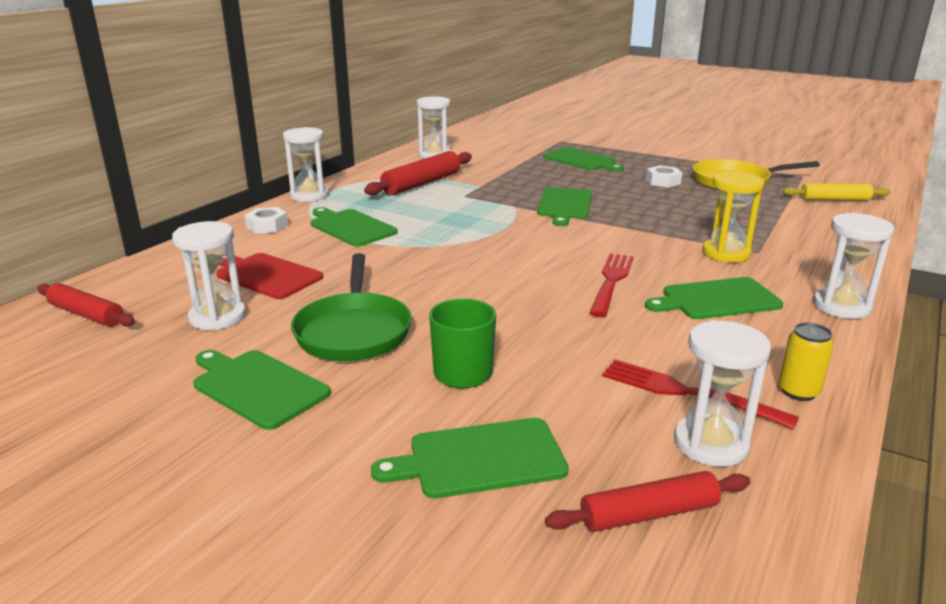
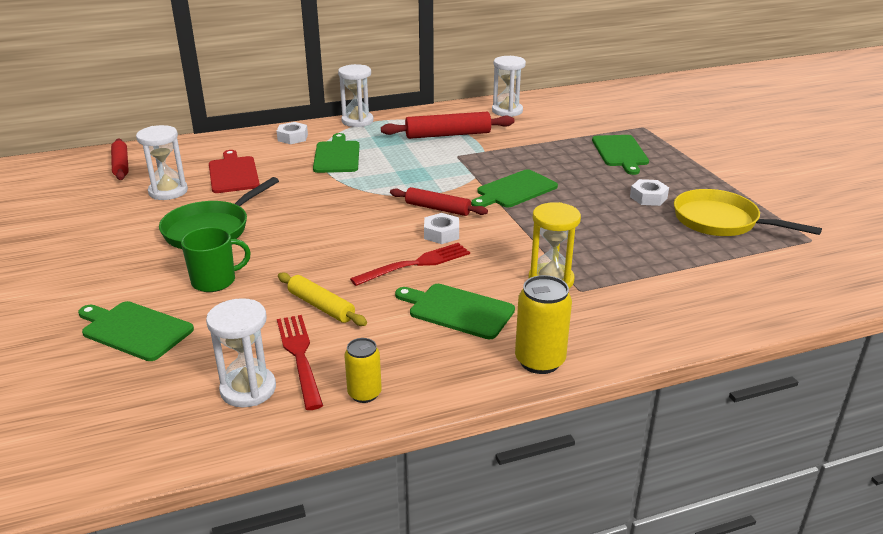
camera: 40 degrees right, 5 degrees up
(257, 387) = (118, 241): green cutting board -> none
(580, 253) = (441, 234): none -> white nut
(648, 514) = (147, 400): red rolling pin -> red rolling pin (437, 208)
(834, 199) = (783, 275): yellow rolling pin -> yellow rolling pin (321, 306)
(841, 307) = (539, 361): white hourglass -> yellow can

